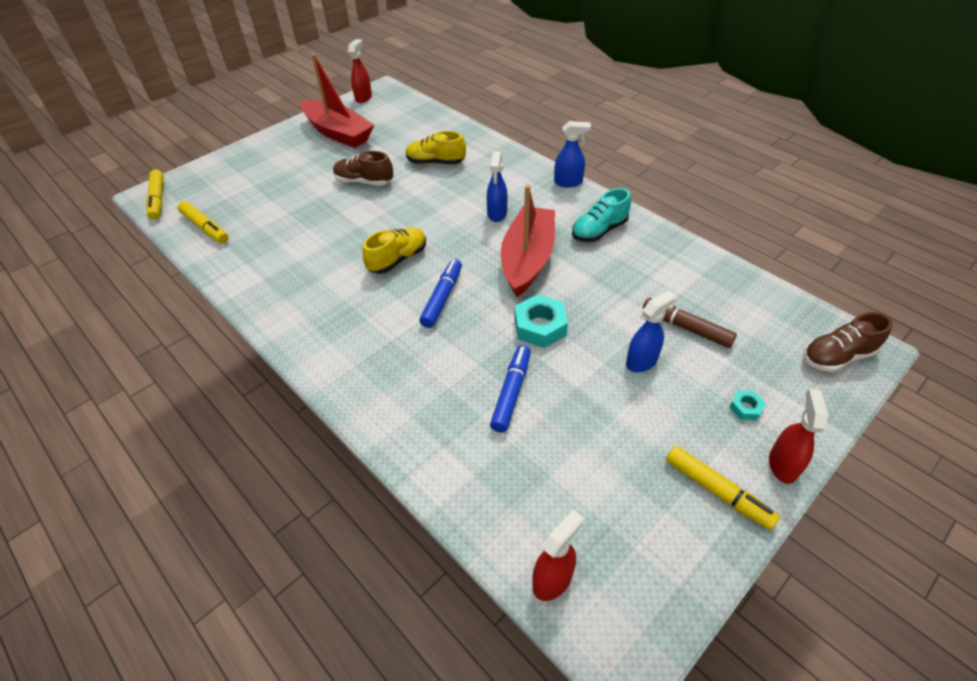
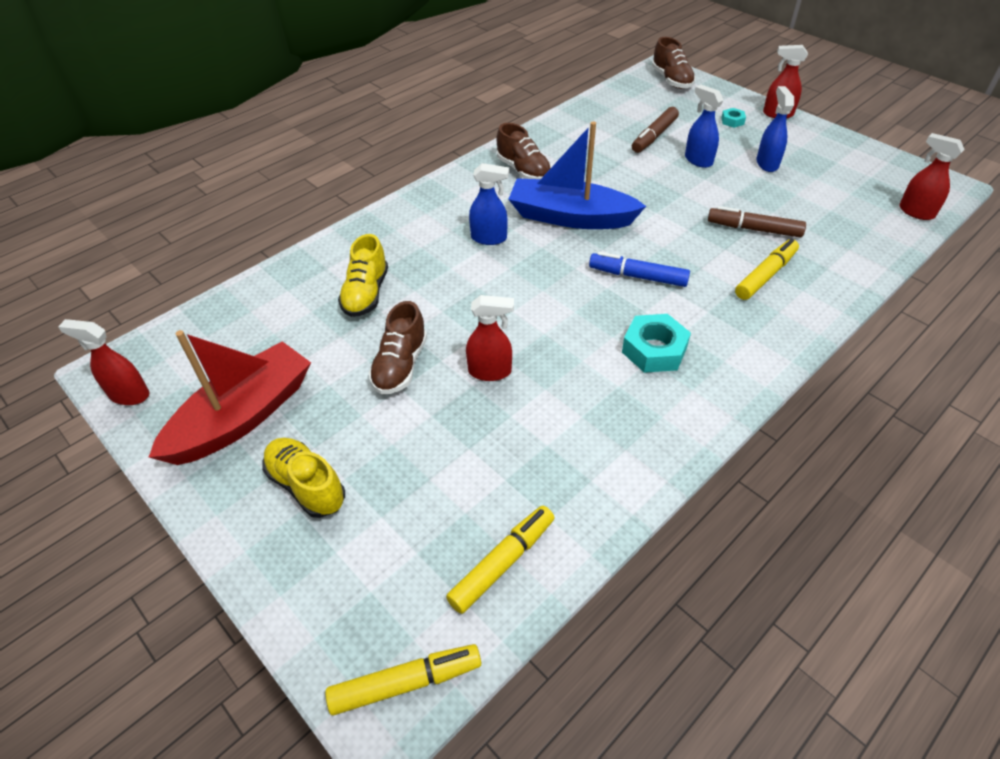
camera: 90 degrees left, 0 degrees up
(350, 219) = (490, 371): none -> red spray bottle
(397, 259) = (575, 316): yellow shoe -> yellow shoe (306, 486)
(511, 392) = (754, 229): blue marker -> brown marker
(528, 259) = (570, 217): red boat -> blue boat
(540, 326) = (668, 211): turquoise nut -> turquoise nut (654, 350)
(568, 182) = (434, 186): blue spray bottle -> blue spray bottle (767, 163)
(599, 231) = (523, 171): turquoise shoe -> brown shoe
(717, 491) = (810, 140): yellow marker -> yellow marker (765, 275)

